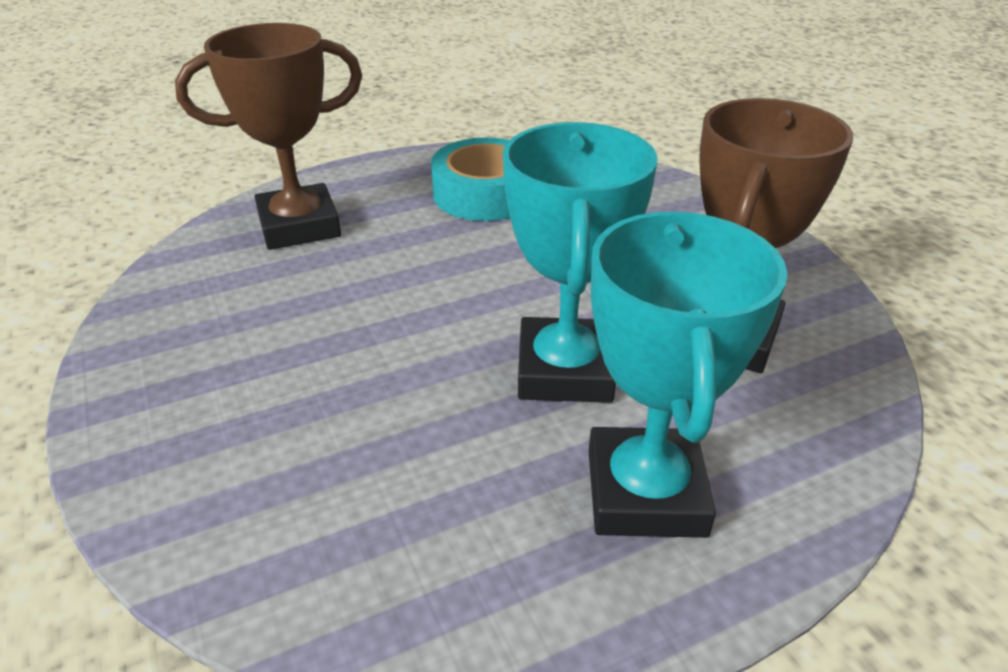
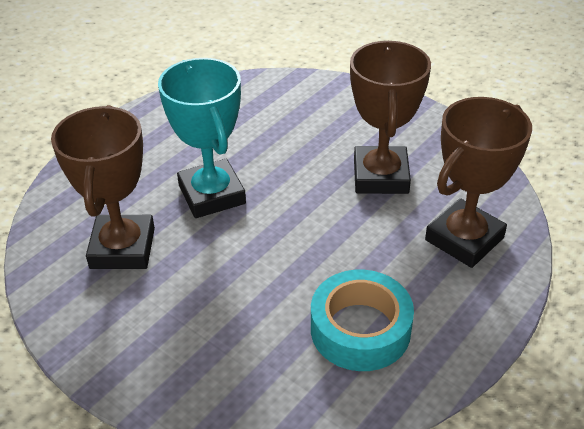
camera: 155 degrees right, 5 degrees up
(302, 317) = (380, 176): none -> brown trophy
(646, 492) = (150, 152): turquoise trophy -> none

